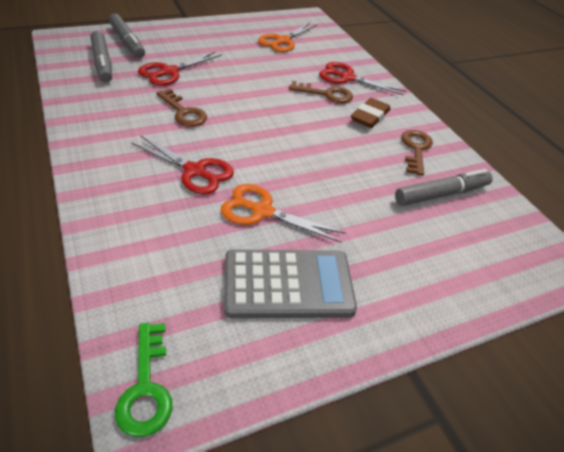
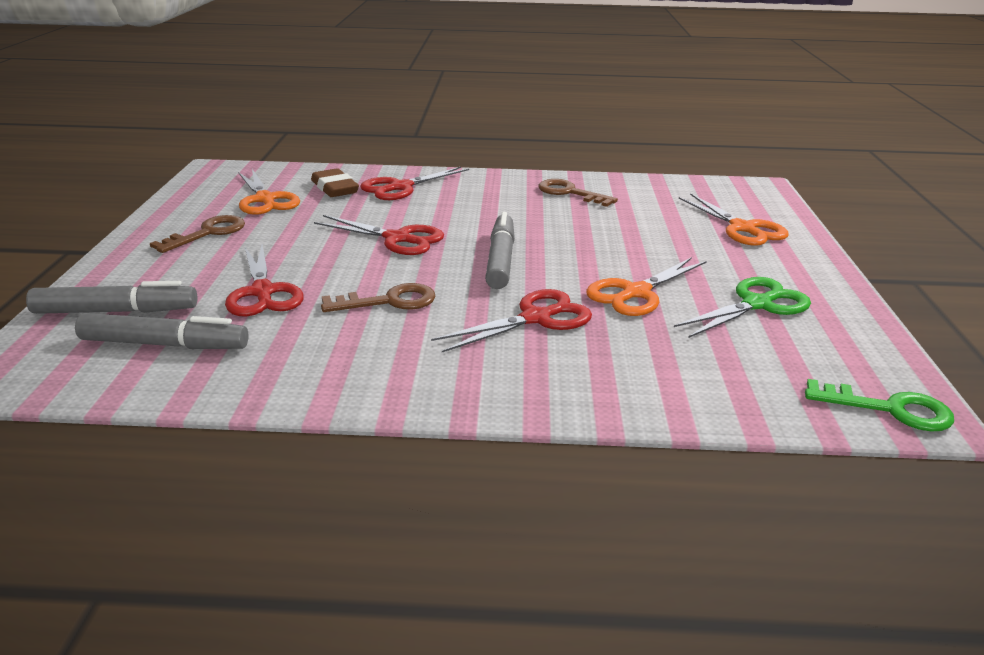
camera: 60 degrees left, 15 degrees down
(268, 95) = (397, 239): none -> red scissors
(288, 284) = (757, 304): grey calculator -> green scissors
(326, 94) = (427, 206): brown key -> brown key (208, 233)
(370, 116) = (493, 197): brown eraser -> brown eraser (335, 188)
(441, 194) = (649, 202): grey marker -> grey marker (501, 260)
(442, 261) = (742, 228): none -> orange scissors

